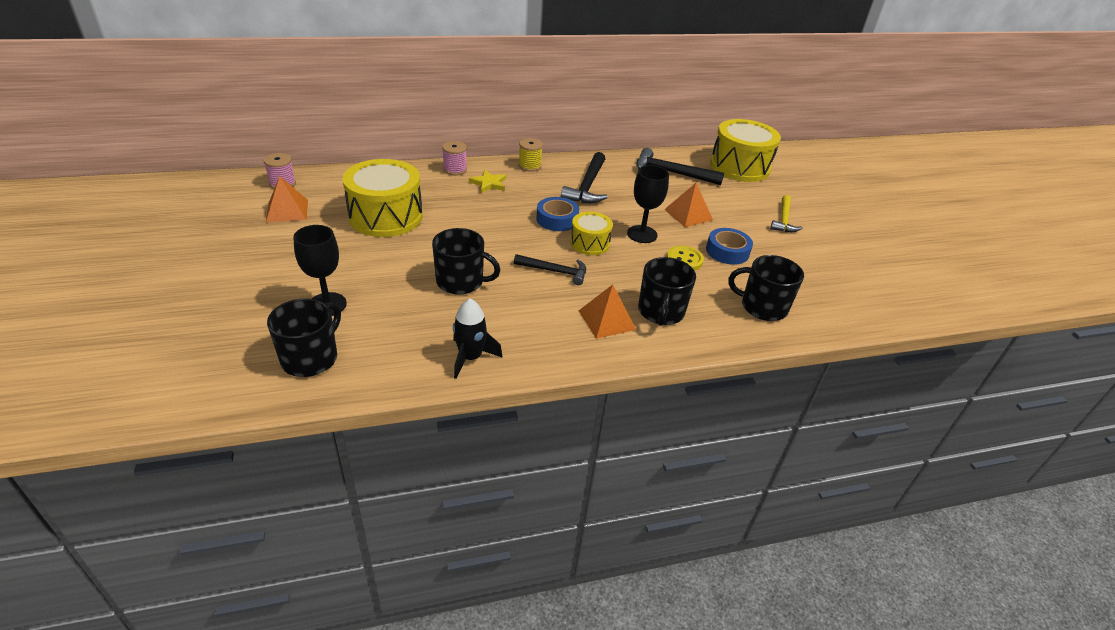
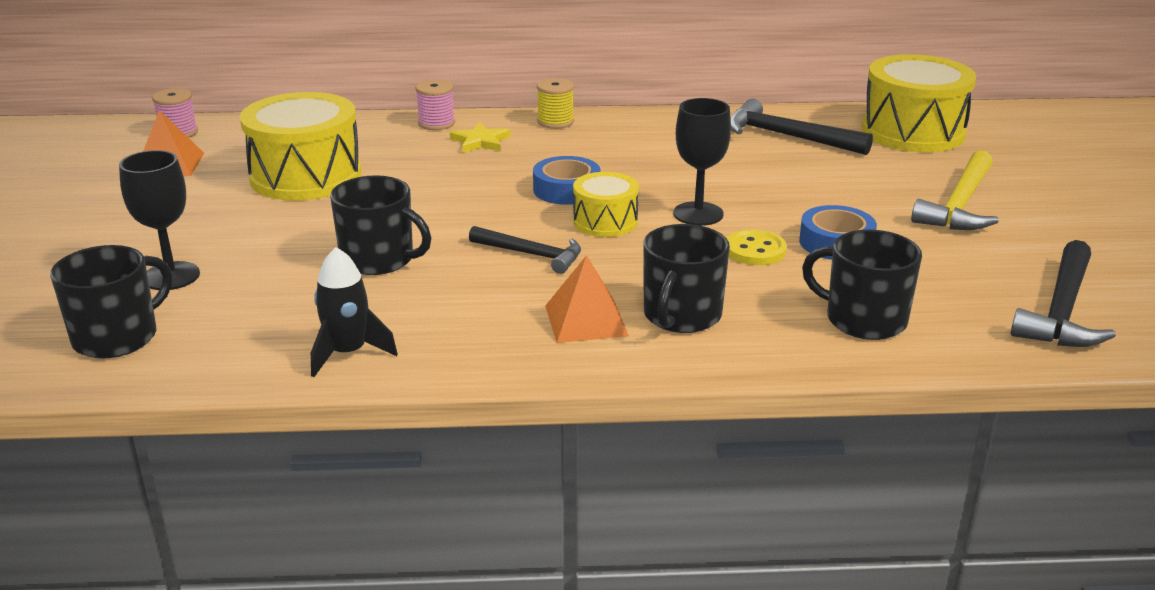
camera: 15 degrees right, 10 degrees down
(587, 186) = (636, 150): black hammer -> black hammer (1061, 310)
(688, 214) = (790, 191): orange pyramid -> none
(783, 220) = (959, 205): yellow hammer -> yellow hammer, size x1.50

